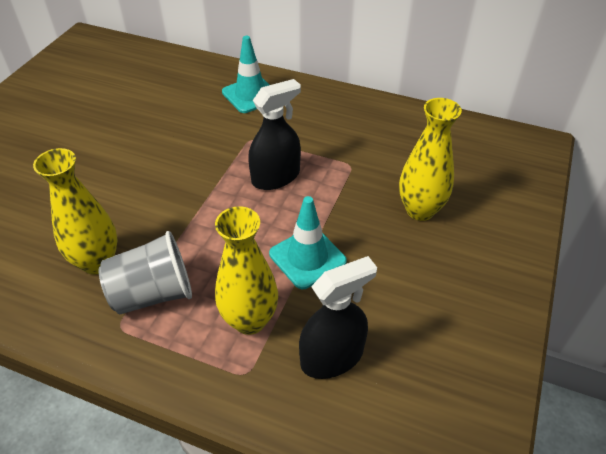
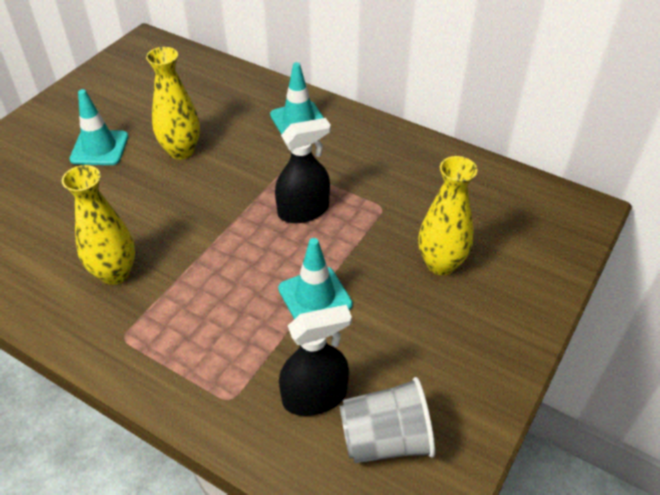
camera: 10 degrees right, 0 degrees up
(57, 141) = (99, 148): none -> turquoise traffic cone
(153, 294) = (160, 311): grey cup -> grey cup (385, 439)
(249, 320) = (245, 349): yellow vase -> yellow vase (181, 151)

